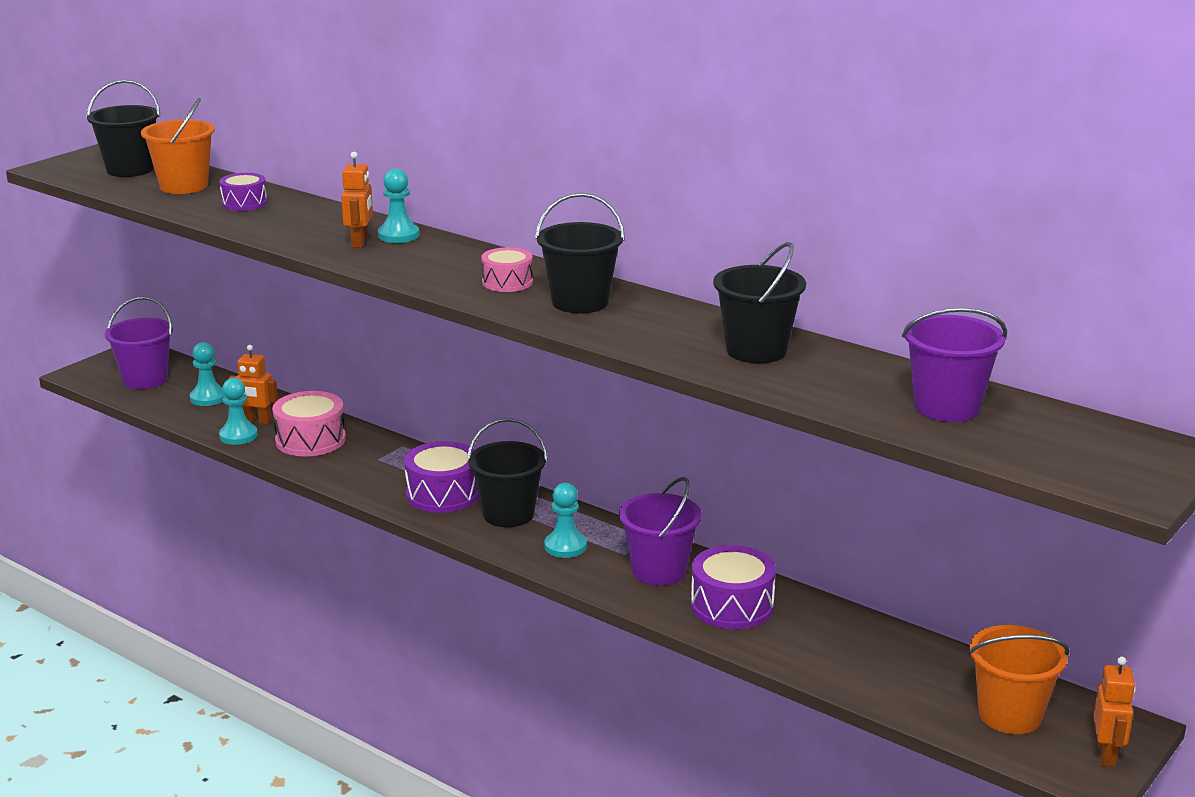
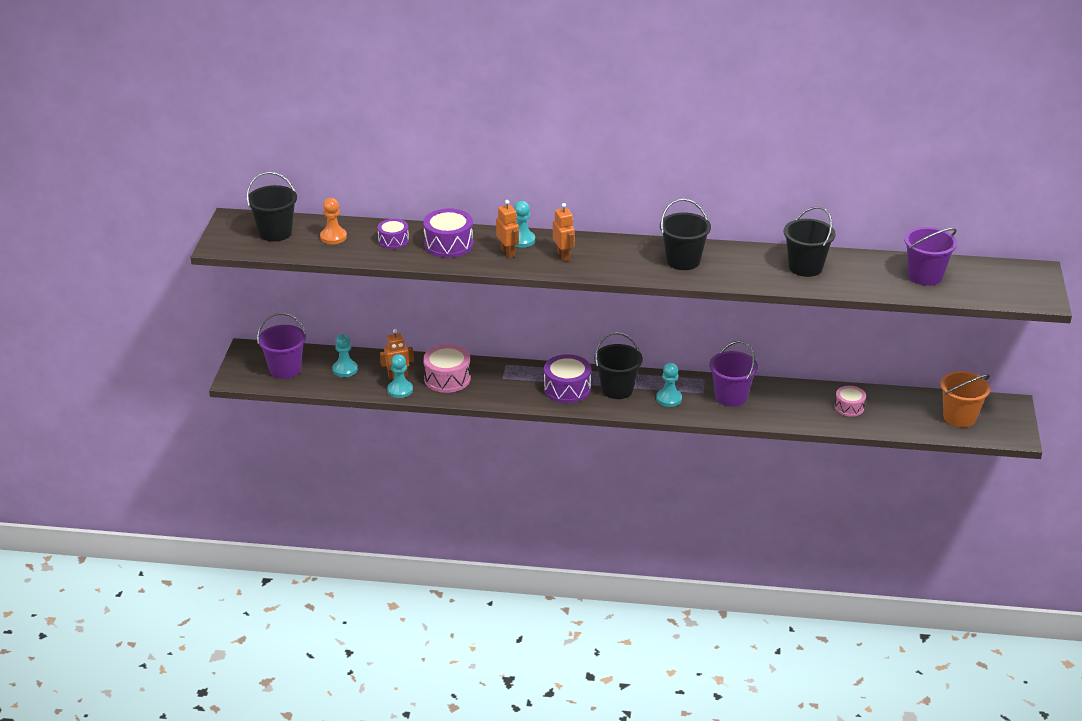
camera: 30 degrees left, 10 degrees up
(184, 186) = (333, 237): orange bucket -> orange pawn
(507, 282) = (628, 258): pink drum -> pink drum (849, 407)
(732, 606) = (786, 404): purple drum -> purple drum (448, 244)
(1107, 755) = (1013, 422): orange robot -> orange robot (563, 255)

